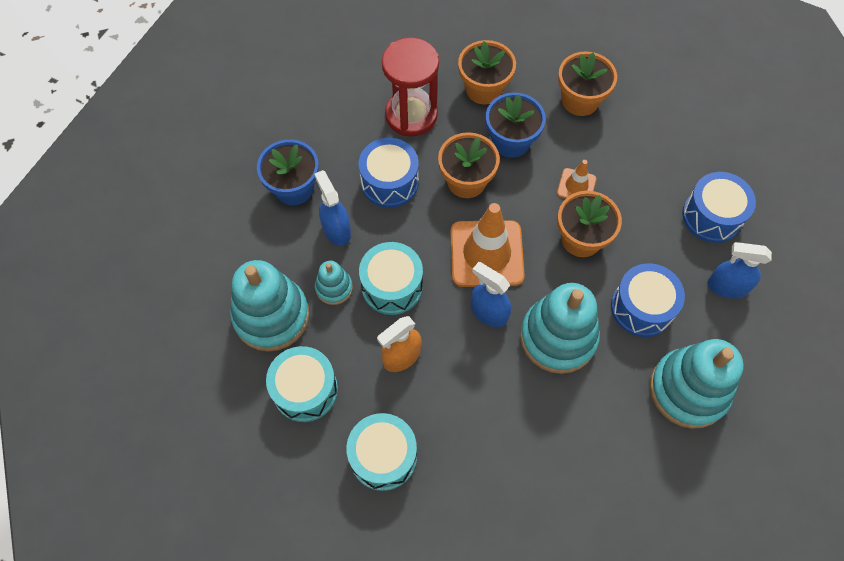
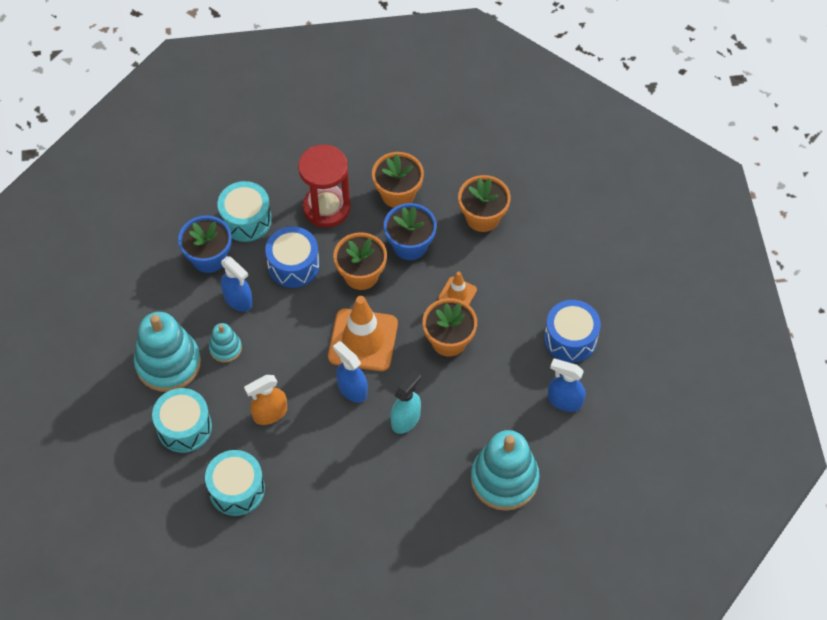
camera: 10 degrees right, 5 degrees down
(336, 230) = (238, 299): blue spray bottle -> blue spray bottle turned 150 degrees clockwise
(392, 286) = (275, 354): turquoise drum -> turquoise drum (246, 220)
(558, 337) = (406, 419): turquoise stacking toy -> turquoise spray bottle
(642, 307) = (485, 406): blue drum -> none

